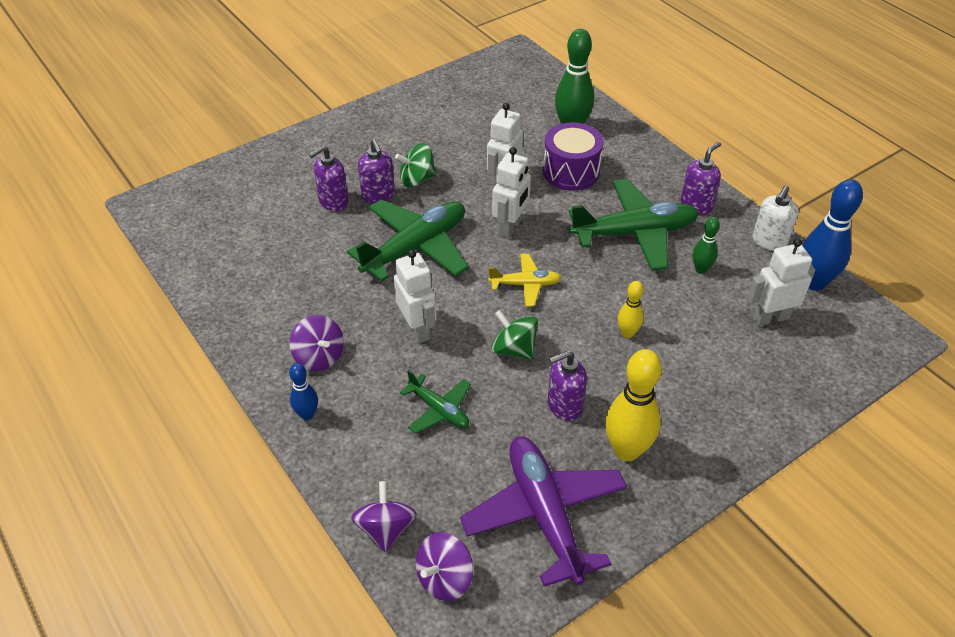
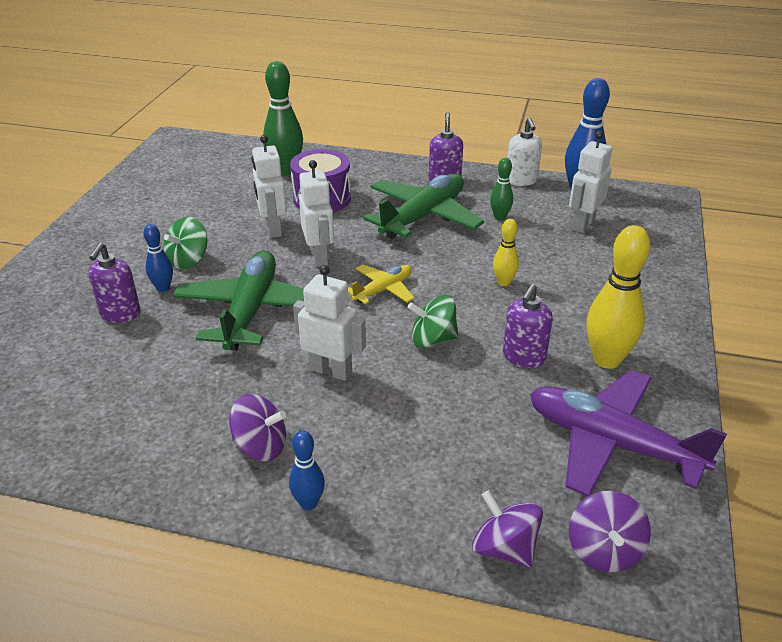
camera: 40 degrees left, 10 degrees down
(378, 195) = (163, 288): purple soap dispenser -> blue bowling pin
(439, 409) = (428, 421): green plane -> none

